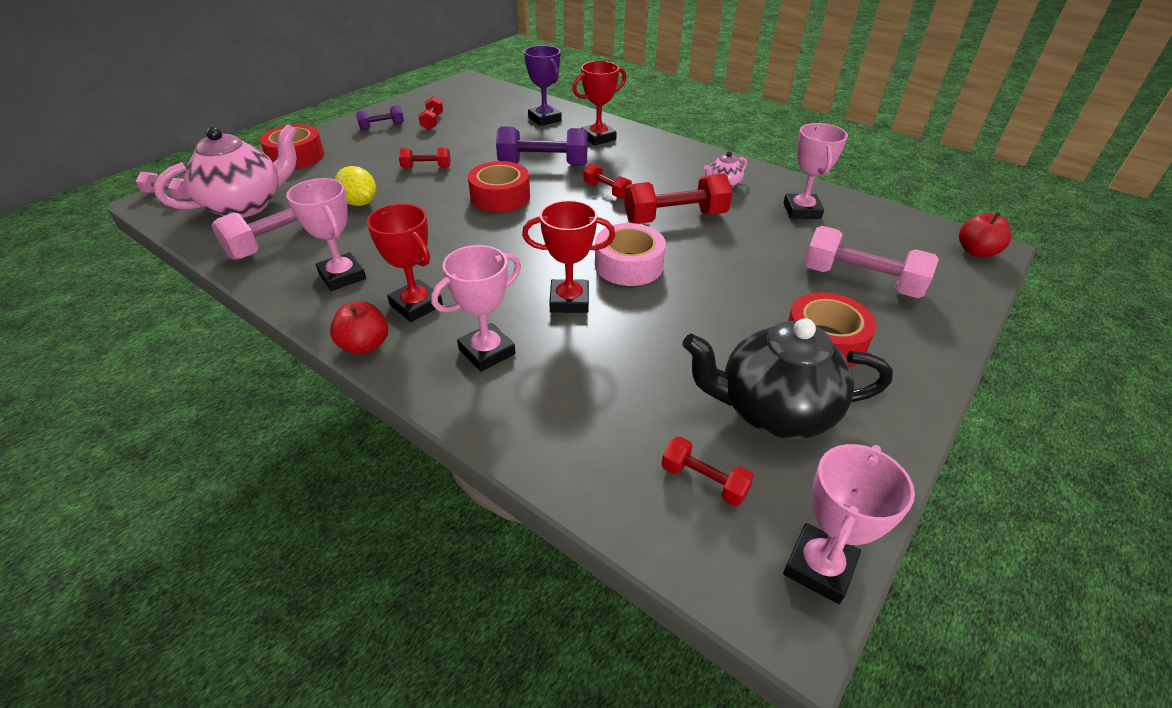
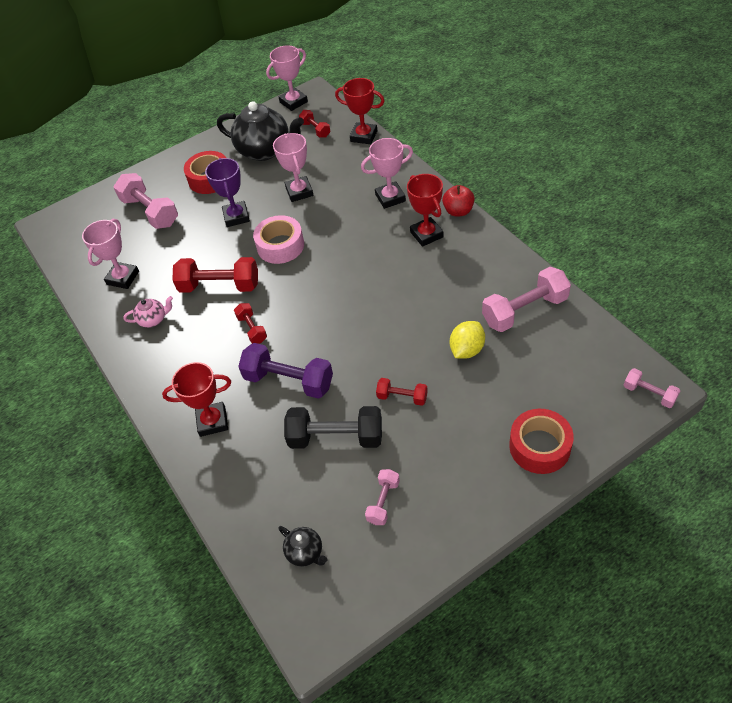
camera: 155 degrees left, 10 degrees up
(246, 205) = (569, 364): pink teapot -> none
(342, 276) = (475, 266): pink trophy -> pink trophy (299, 192)
(359, 203) = (467, 350): yellow lemon -> yellow lemon turned 60 degrees clockwise
(382, 126) = (445, 502): purple dumbbell -> none
(432, 122) = (383, 502): red dumbbell -> pink dumbbell
(482, 142) = (336, 437): none -> black dumbbell
(484, 100) = (305, 552): none -> black teapot
(500, 197) = (344, 336): red tape -> none
(544, 119) = (250, 479): purple trophy -> purple trophy (236, 217)
(569, 301) = (331, 224): red trophy -> red trophy (364, 136)
(976, 251) = (56, 222): red apple -> none

